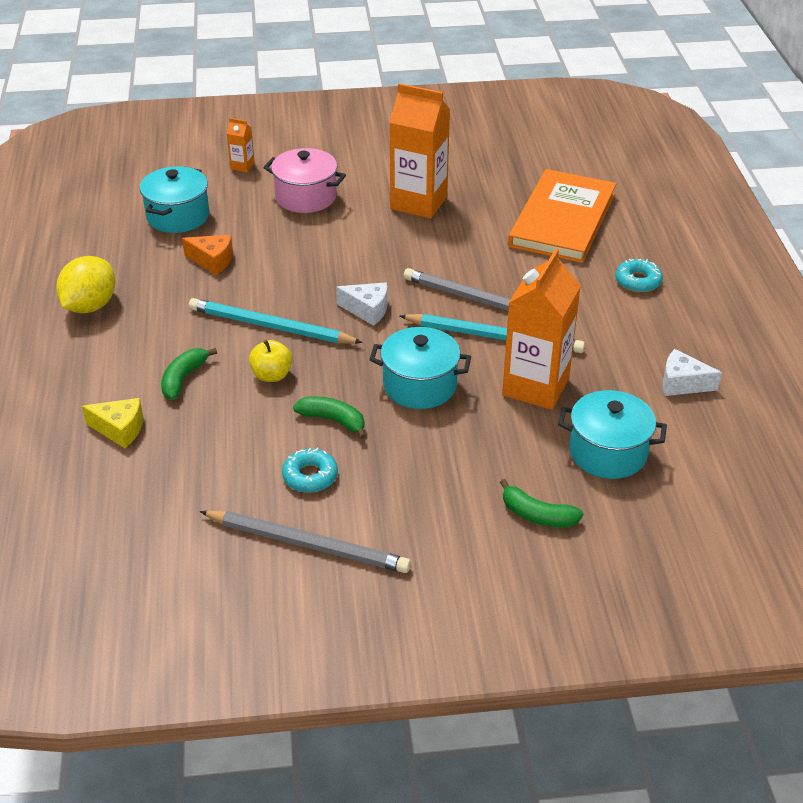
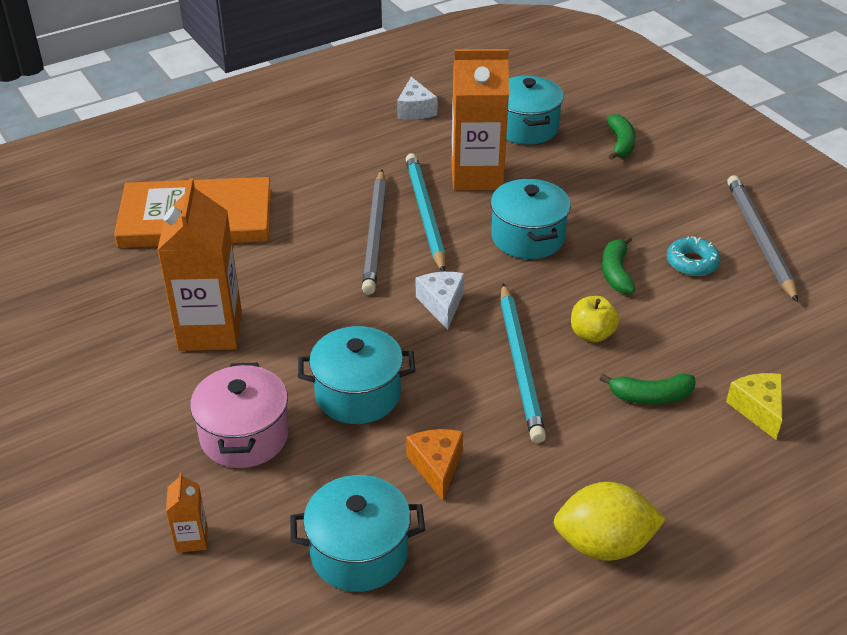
camera: 115 degrees left, 0 degrees up
(304, 247) = (358, 394): none -> turquoise pot
(638, 281) = (282, 154): turquoise donut -> none

